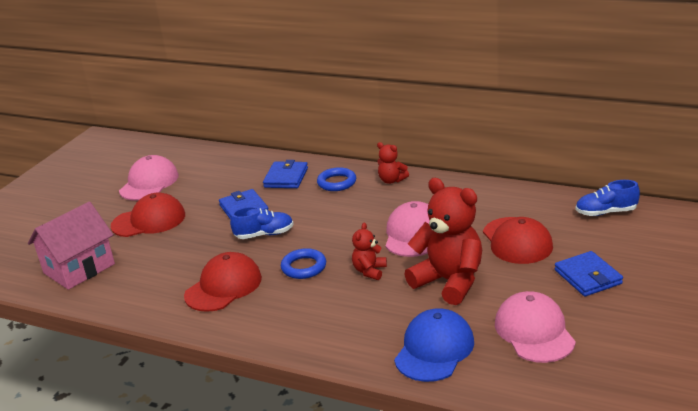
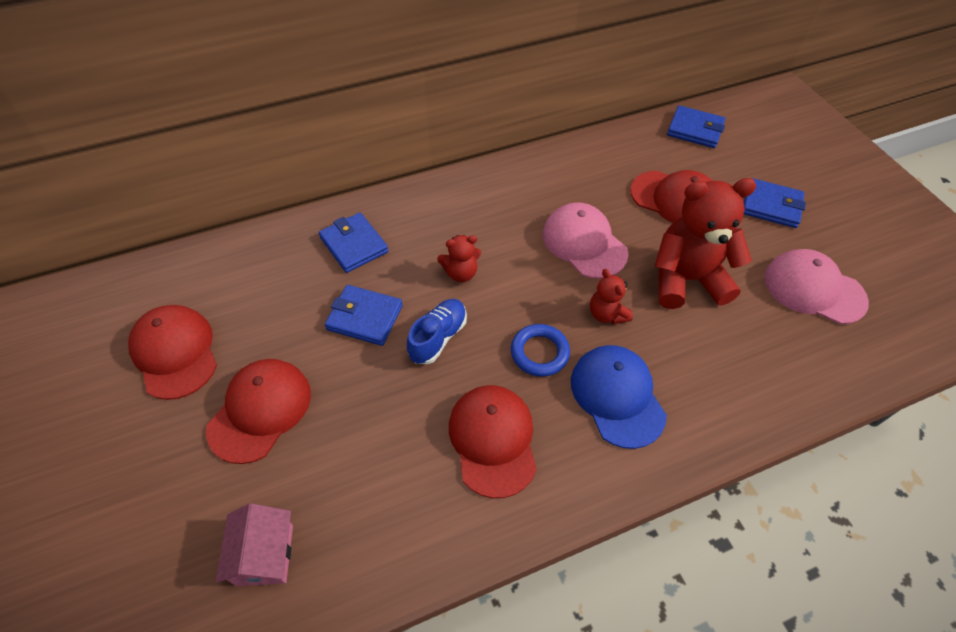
camera: 50 degrees left, 25 degrees up
(79, 268) = (265, 555): pink house -> pink house, size x0.63
(149, 183) = (175, 353): pink cap -> red cap
(337, 182) = (421, 221): blue ring -> none
(391, 180) = (474, 188): red teddy bear -> red teddy bear (461, 273)
(434, 349) = (778, 365): blue cap -> blue cap (617, 396)
(606, 212) = (695, 130): blue shoe -> blue wallet

